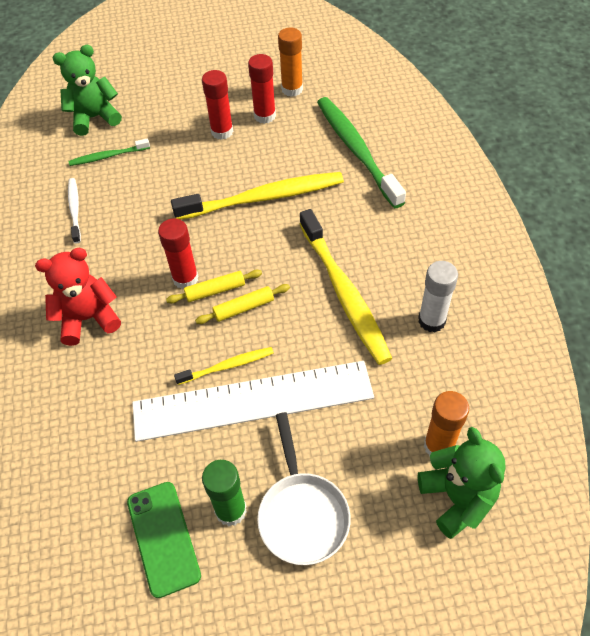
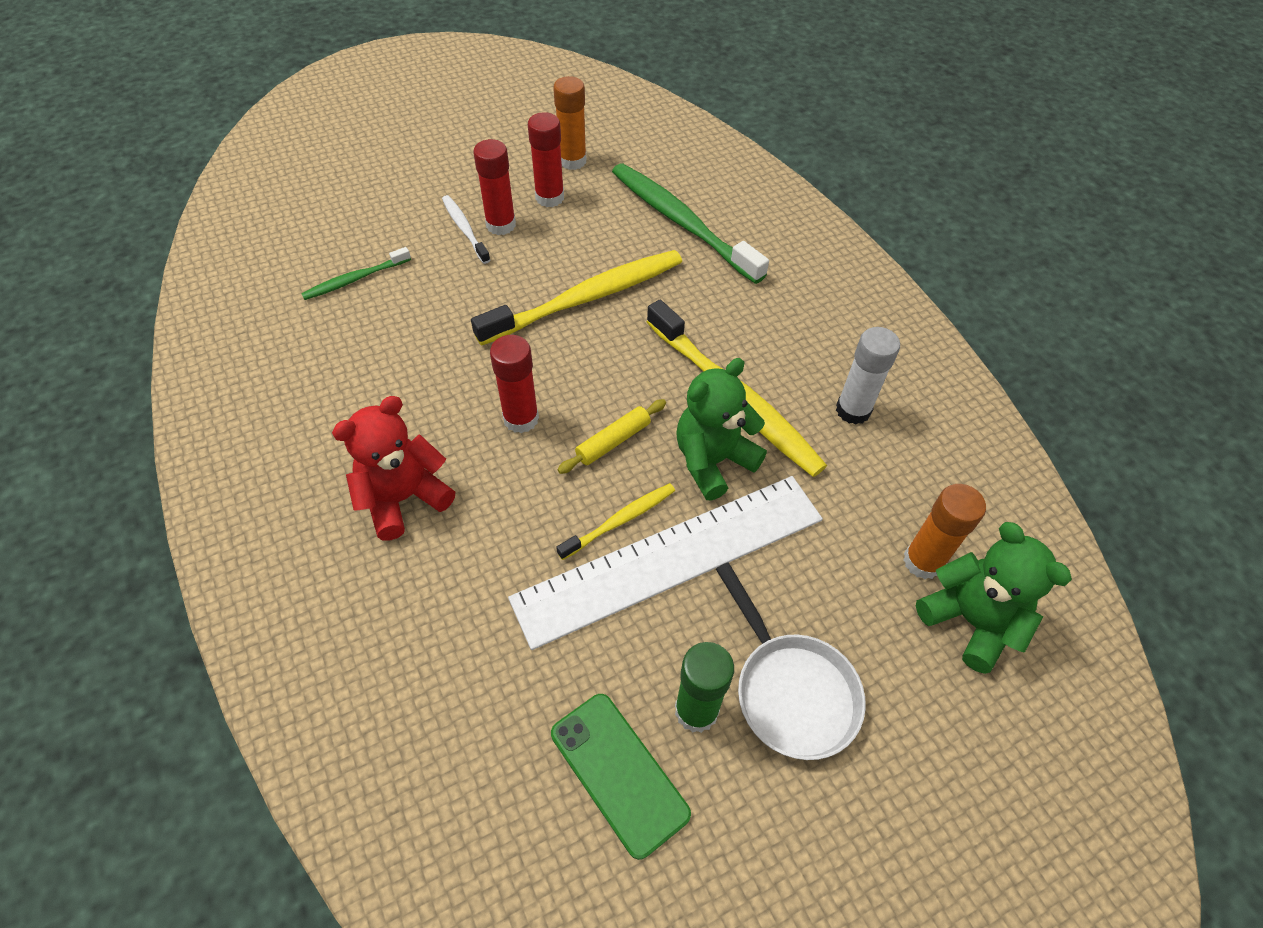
camera: 20 degrees left, 0 degrees up
(75, 209) = (332, 356): white toothbrush -> white toothbrush (465, 229)
(94, 118) = (318, 232): green teddy bear -> green teddy bear (713, 461)
(215, 290) = (567, 426): yellow rolling pin -> none

